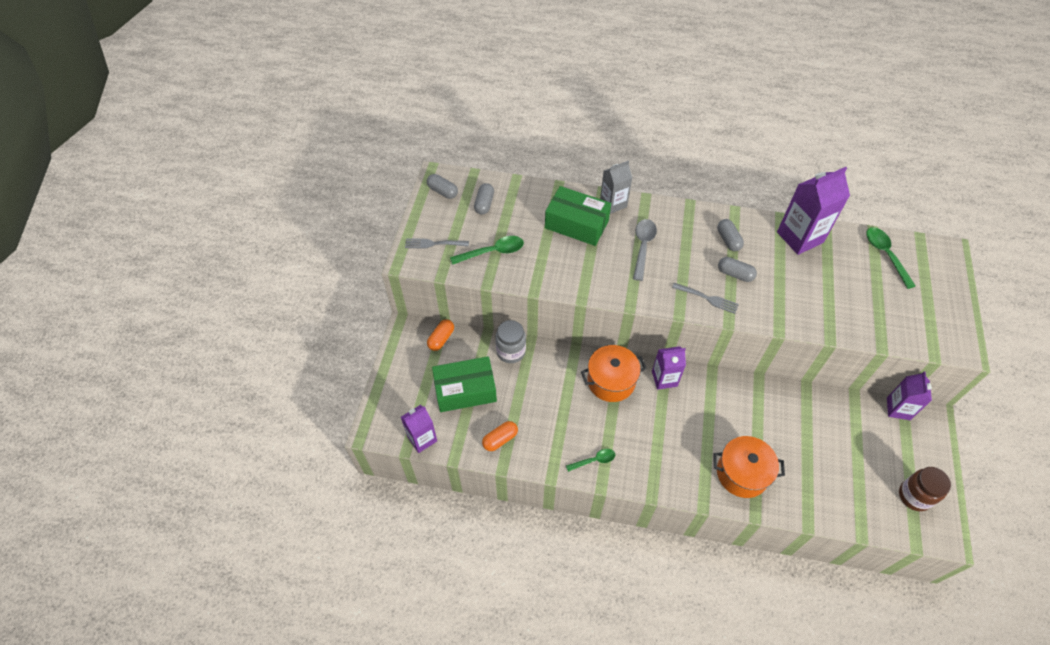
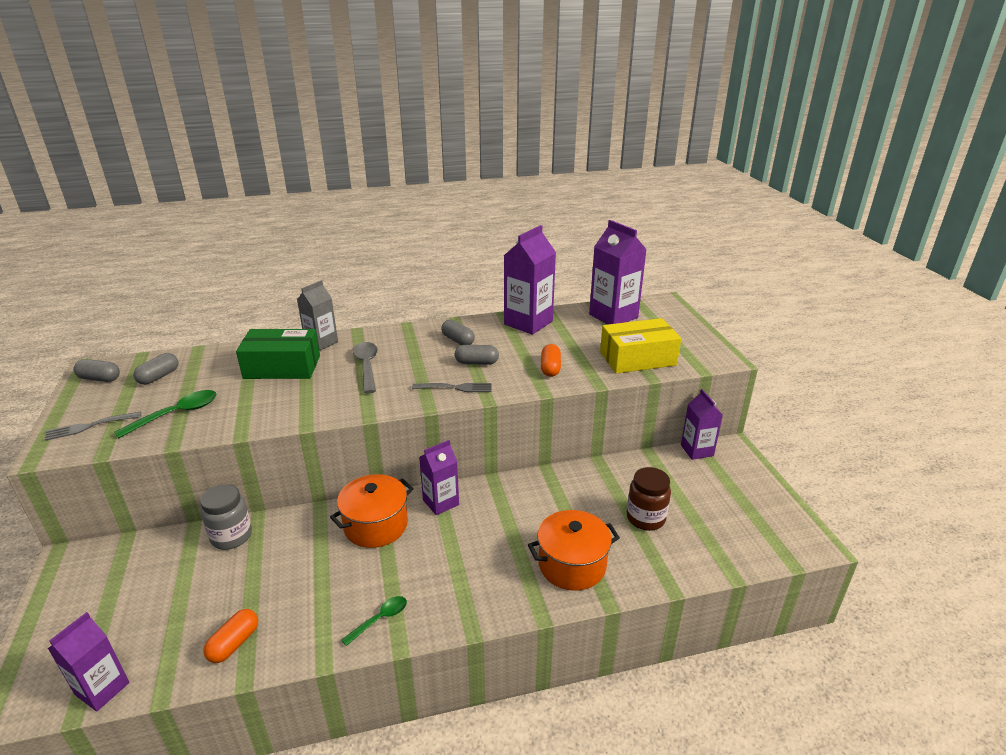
camera: 25 degrees left, 25 degrees down
(441, 339) = (124, 553): orange capsule -> orange capsule (550, 368)
(465, 390) = (169, 601): green box -> none
(484, 204) = (159, 377): grey capsule -> grey capsule turned 45 degrees clockwise
(881, 319) = (637, 358): none -> yellow box
(885, 255) = (613, 316): green spoon -> purple carton
(914, 496) = (760, 519): brown jar -> brown jar (645, 518)

